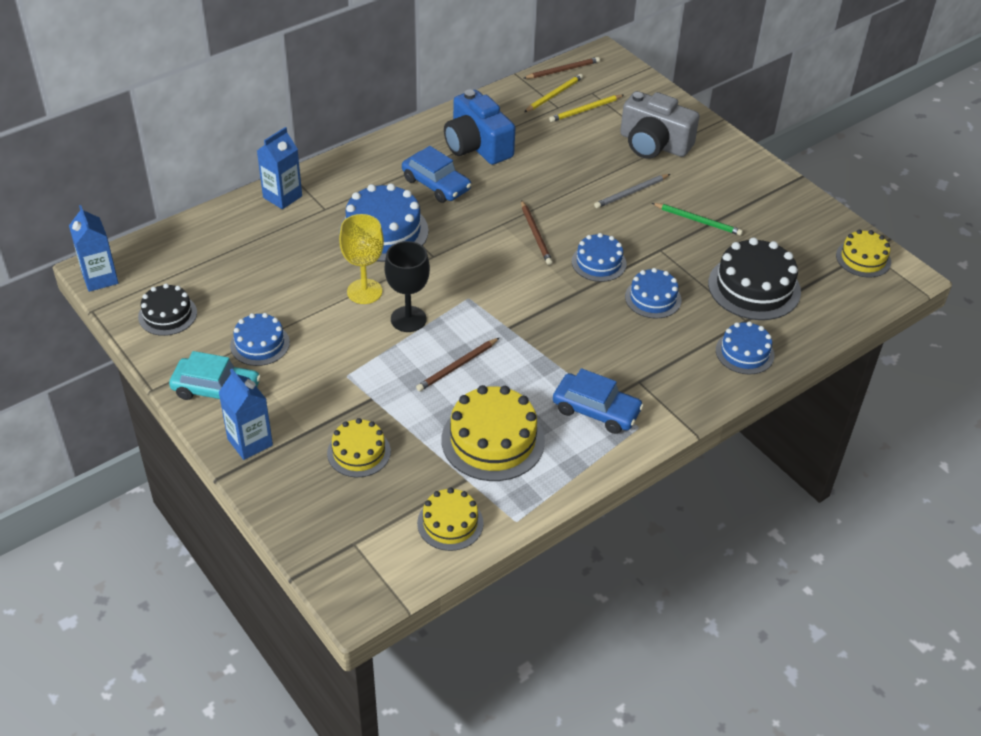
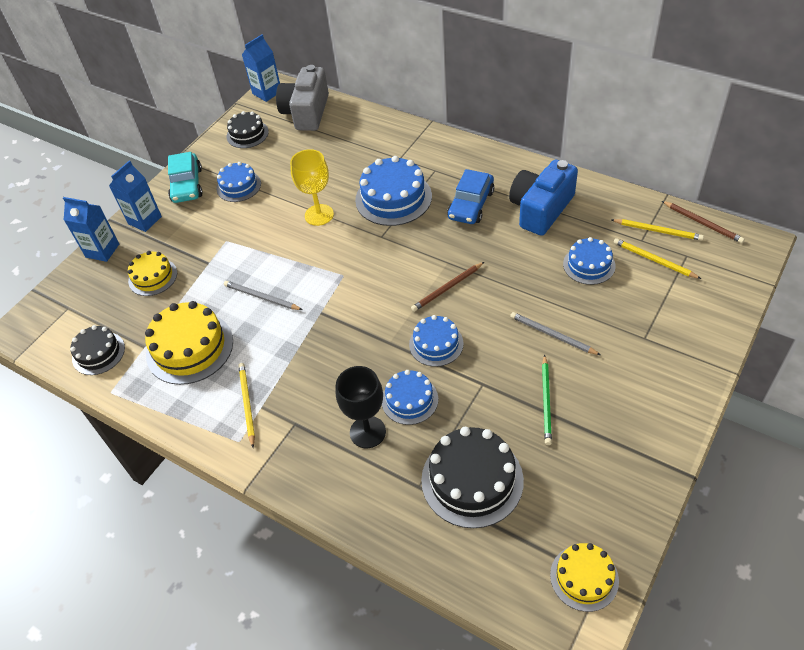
camera: 75 degrees right, 5 degrees up
(282, 197) = (399, 132): blue carton -> blue carton (102, 250)
(408, 319) = (301, 250): black goblet -> black goblet (367, 432)
(450, 523) = (98, 353): yellow cake -> black cake
(457, 366) = (261, 297): brown pencil -> grey pencil
(596, 410) = (247, 404): blue car -> yellow pencil
(653, 144) = (642, 328): grey camera -> grey camera (306, 112)
(744, 352) = (370, 498): blue cake -> blue cake (589, 265)

